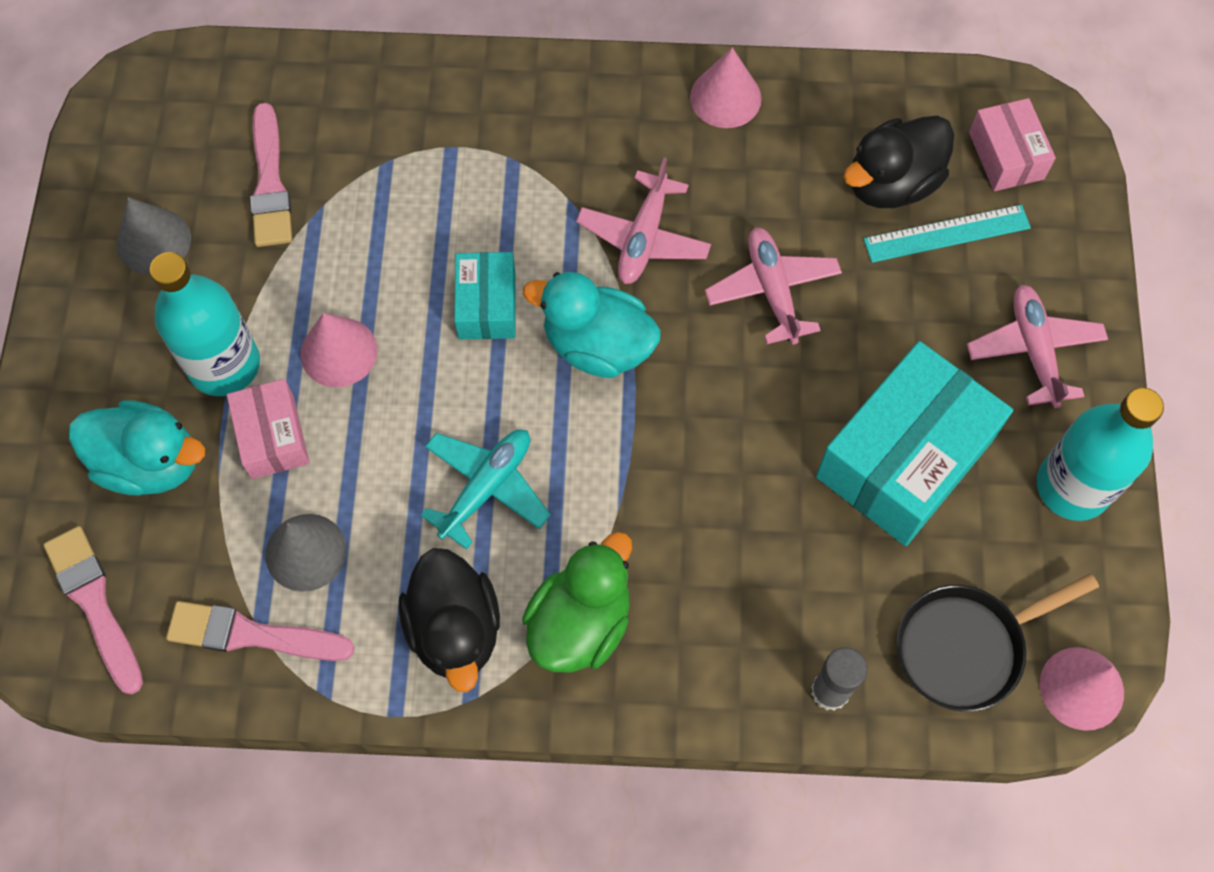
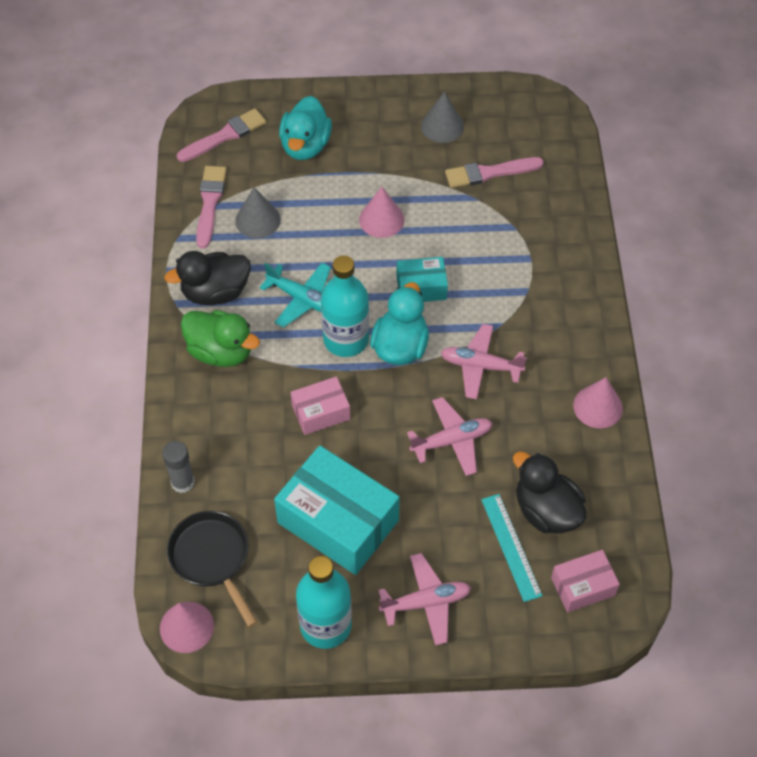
camera: 85 degrees right, 10 degrees down
(224, 365) = (367, 169): turquoise bottle -> turquoise bottle (346, 339)
(272, 437) = (325, 196): pink box -> pink box (321, 412)

